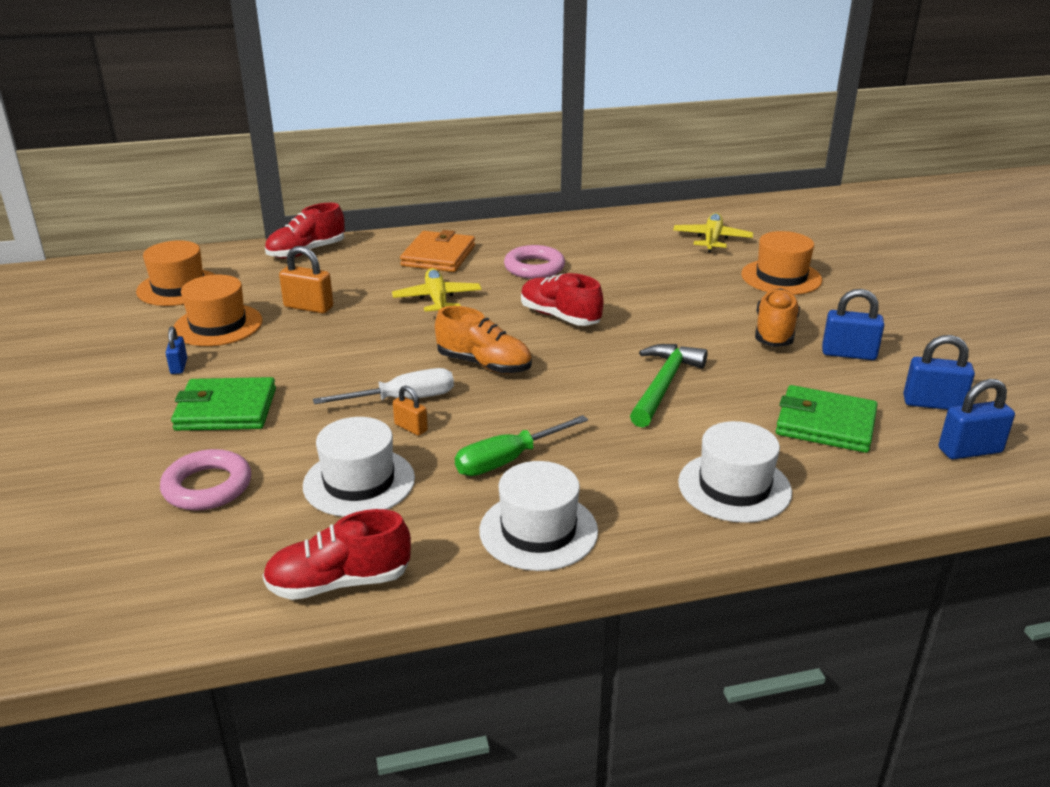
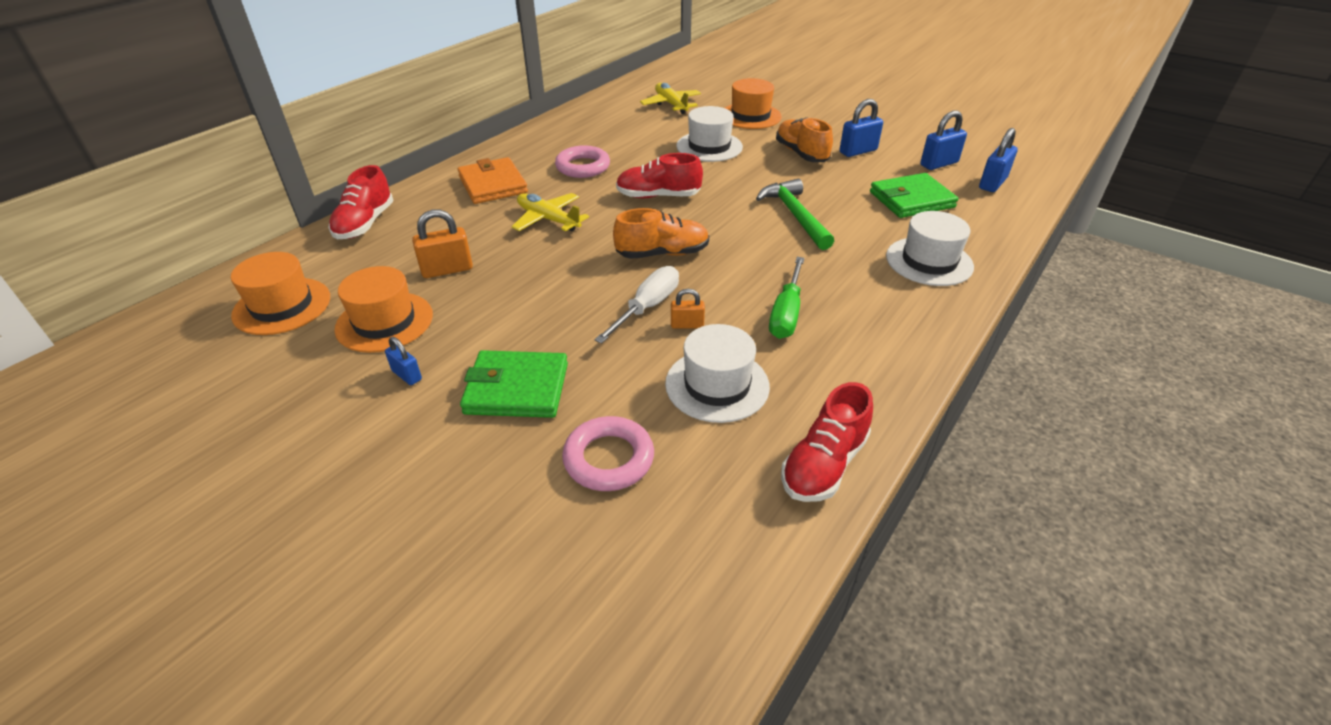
camera: 40 degrees left, 10 degrees up
(226, 409) = (517, 388): green wallet -> green wallet turned 45 degrees clockwise
(538, 531) = (878, 350): white hat -> white hat (709, 146)

